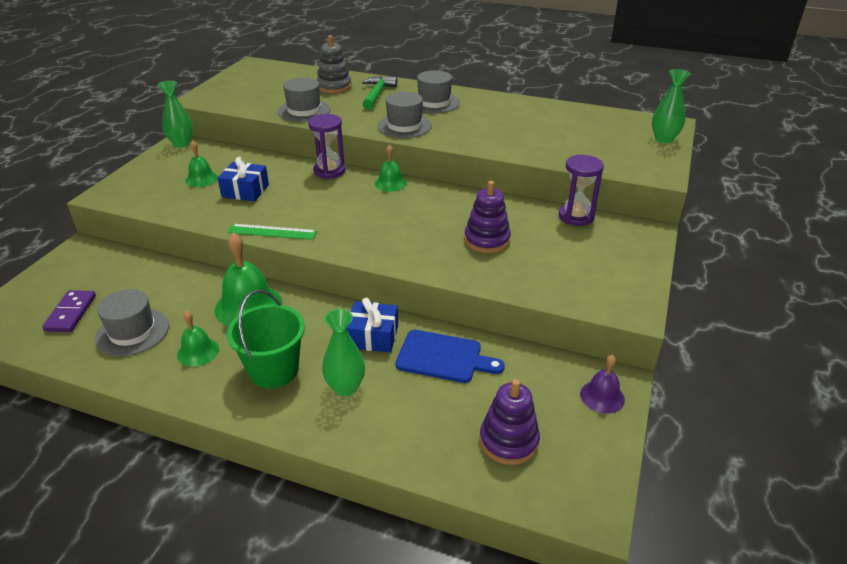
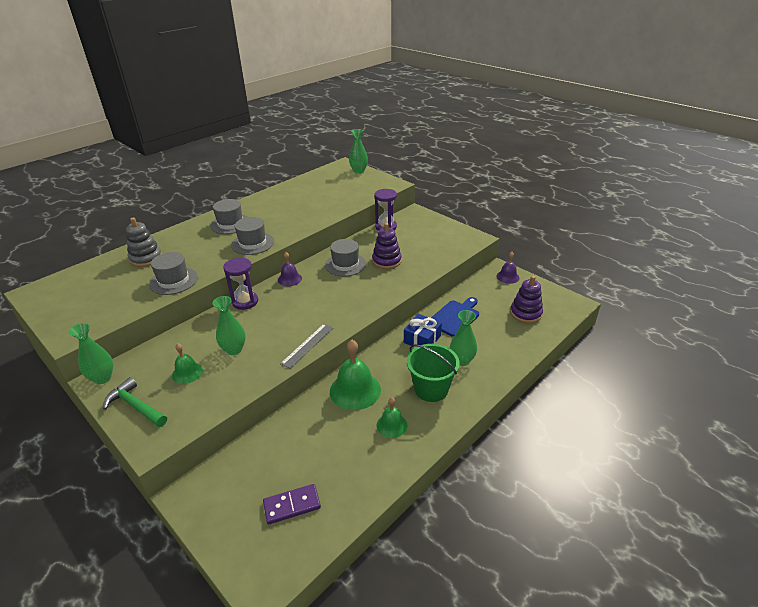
camera: 65 degrees left, 0 degrees up
(71, 313) = (292, 505): purple domino -> purple domino turned 45 degrees counterclockwise
(132, 332) = (345, 462): grey hat -> grey hat (345, 264)
(245, 191) = (234, 350): blue gift -> green vase
(272, 232) = (308, 345): green ruler -> grey ruler
(377, 94) = (186, 243): green hammer -> green hammer (136, 406)
(390, 183) = (290, 279): green bell -> purple bell

